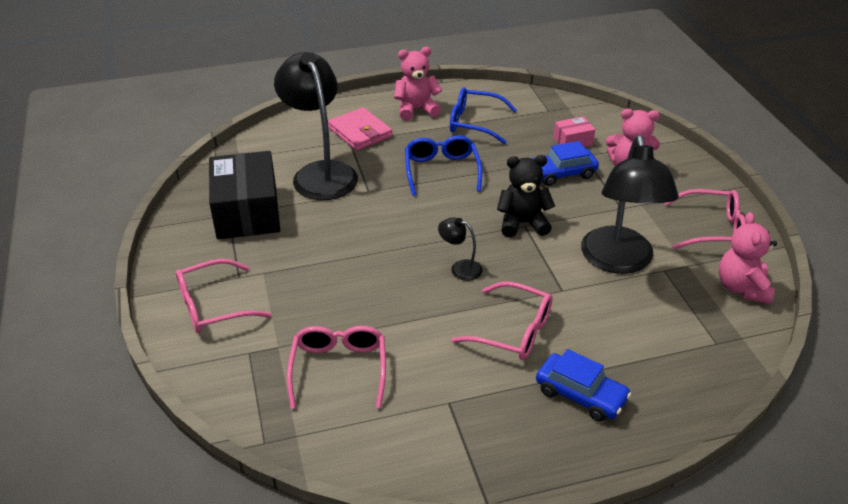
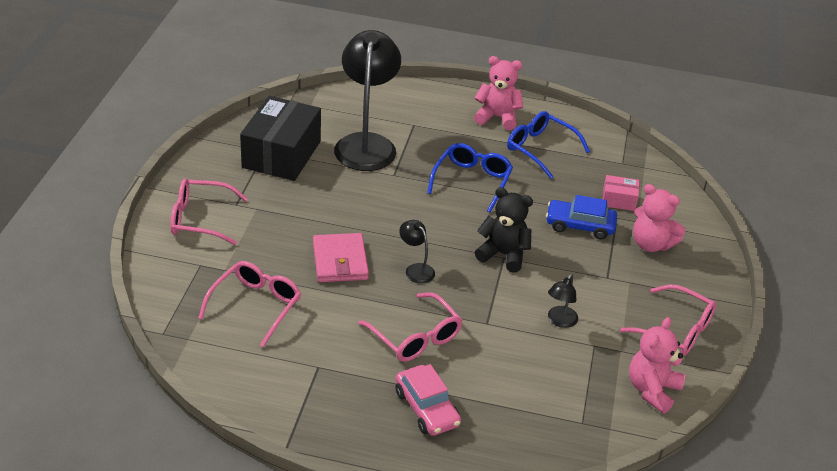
camera: 25 degrees right, 0 degrees up
(360, 132) = (429, 120): pink wallet -> pink wallet (340, 261)
(581, 395) = (427, 408): blue car -> pink car
(619, 261) = (559, 321): black lamp -> black lamp, size x0.43

